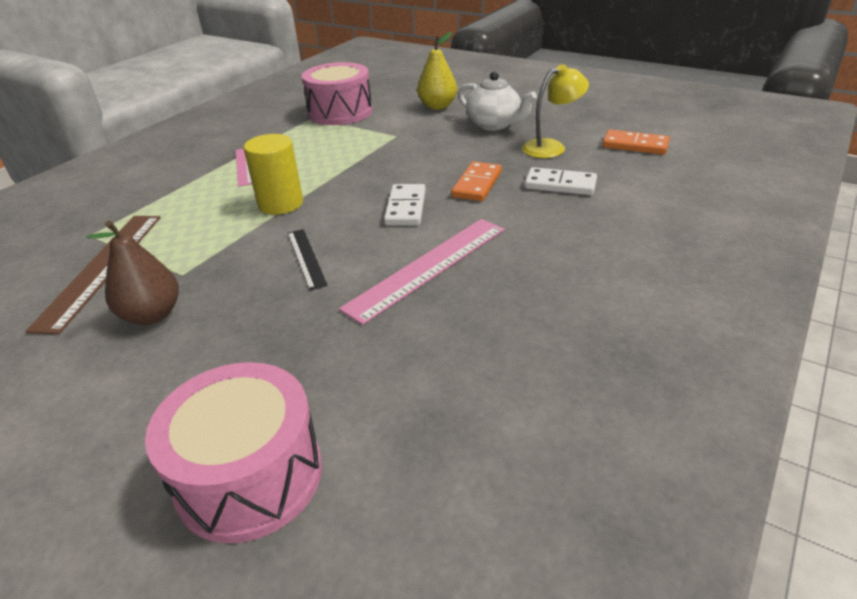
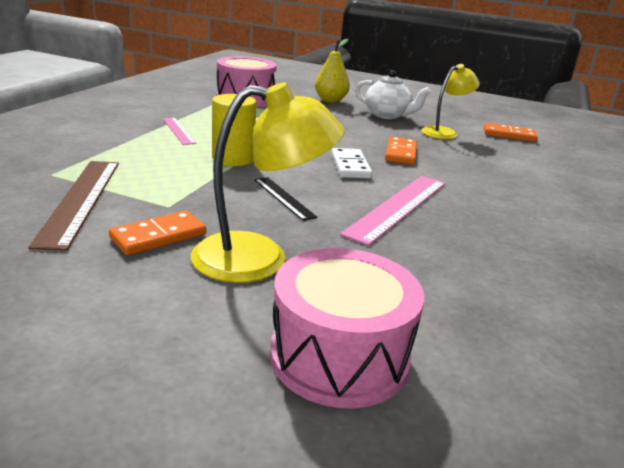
camera: 15 degrees left, 10 degrees down
(152, 315) = (158, 236): brown pear -> orange domino
(237, 344) = (260, 259): none -> yellow lamp
(560, 185) = (469, 157): white domino -> none

